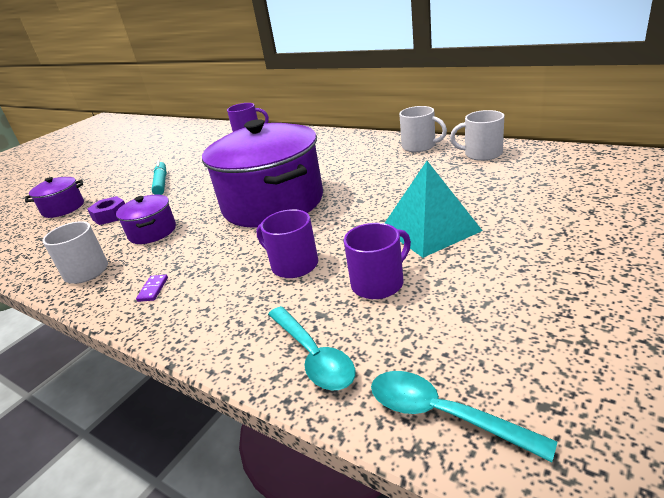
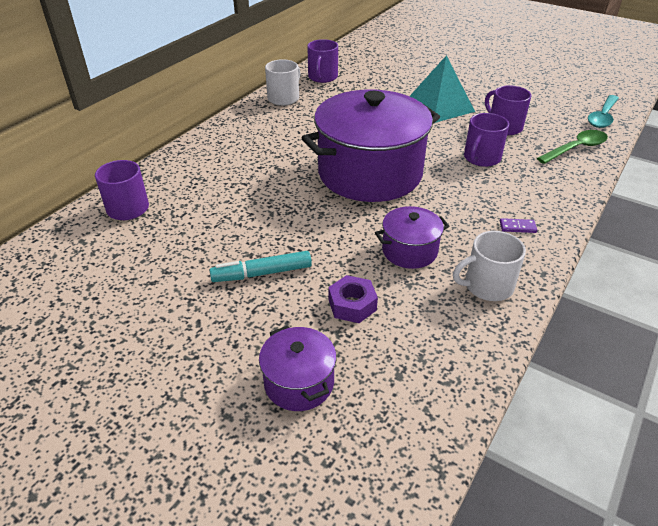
camera: 95 degrees left, 10 degrees up
(313, 356) = (576, 148): turquoise spoon -> green spoon
(482, 154) = (322, 77): white mug -> purple mug

